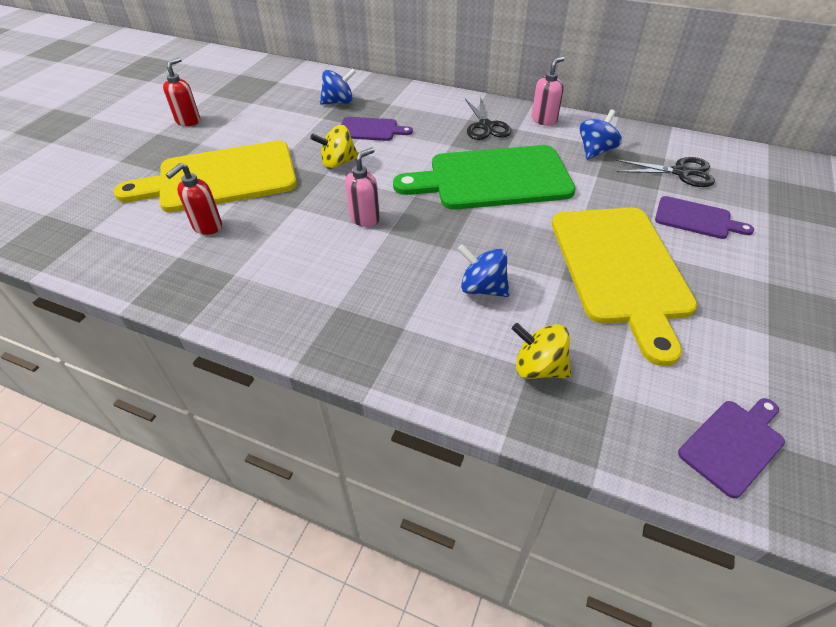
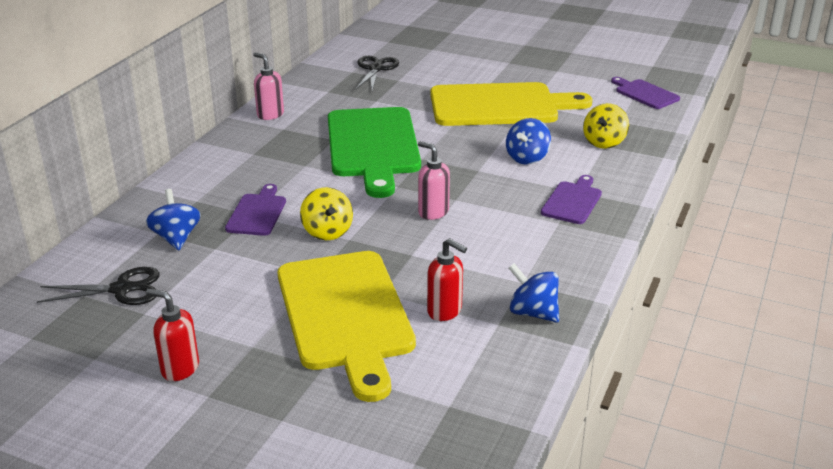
camera: 90 degrees left, 15 degrees down
(485, 126) = (272, 145): black scissors -> black scissors (122, 289)
(595, 151) = (335, 97): blue spinning top -> blue spinning top (533, 313)
(696, 219) = (439, 72): purple cutting board -> purple cutting board (572, 201)

